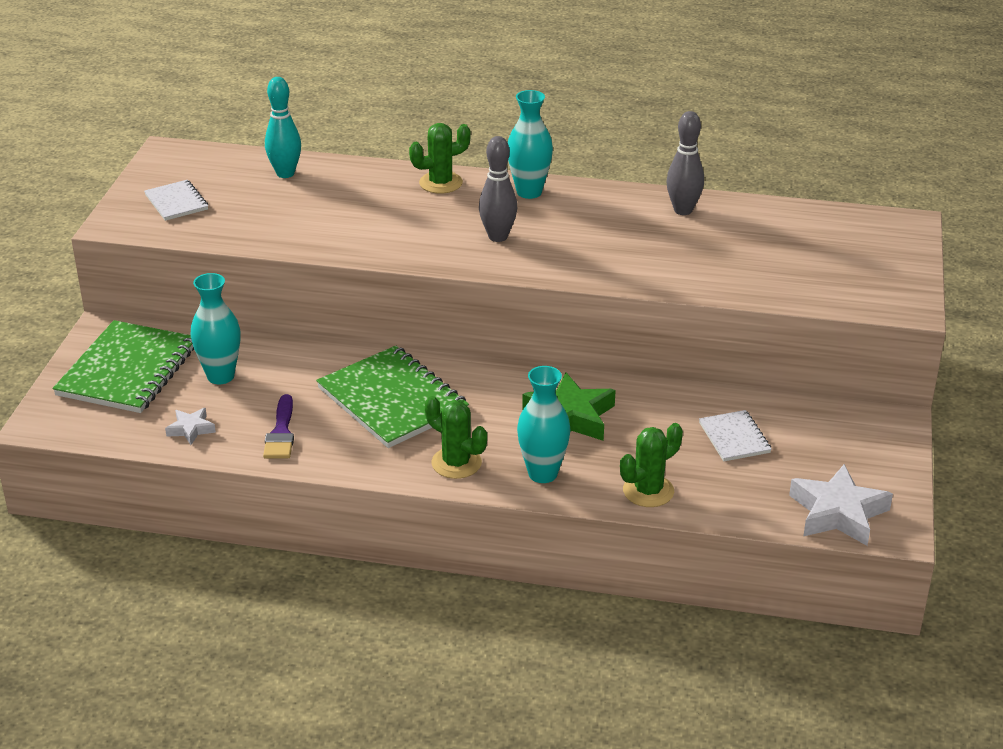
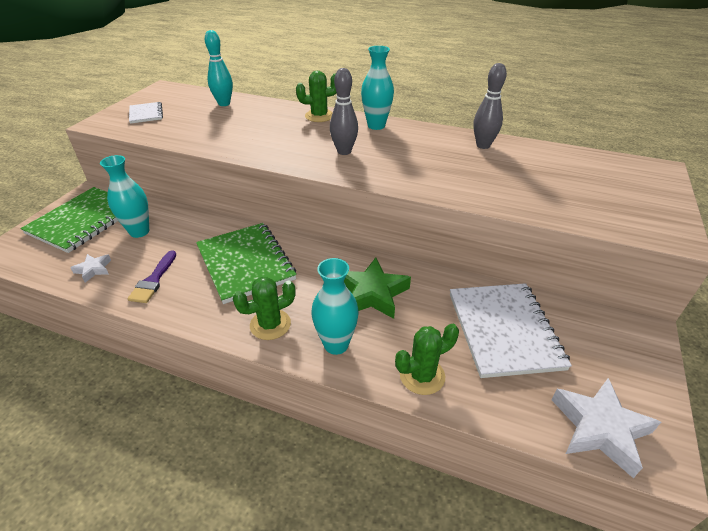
camera: 10 degrees right, 5 degrees up
(456, 463) = (270, 324): green cactus -> green cactus turned 75 degrees counterclockwise
(734, 438) = (503, 330): white notebook -> white notebook, size x1.97

